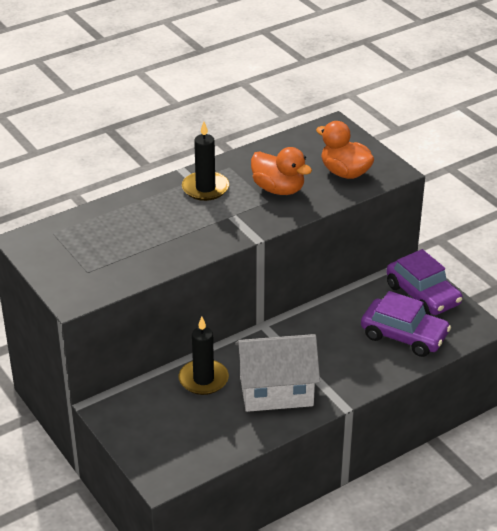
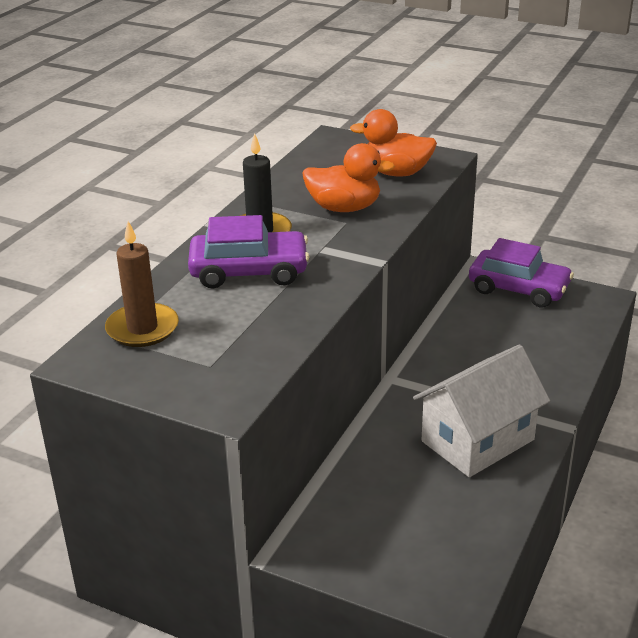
camera: 30 degrees left, 5 degrees down
(73, 232) = (142, 328): none -> brown candle
(203, 379) = (384, 463): black candle -> none
(404, 336) = (544, 333): purple car -> purple car (249, 271)

